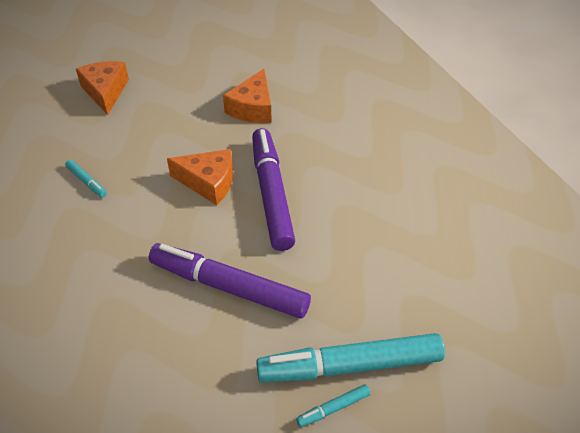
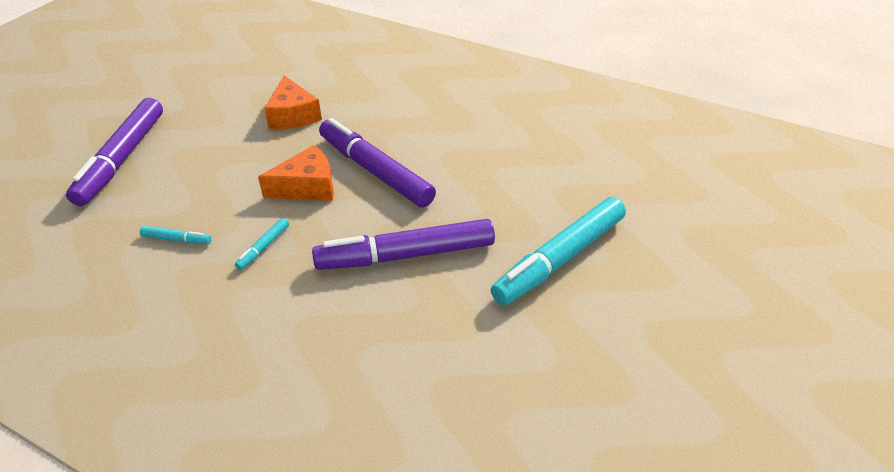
camera: 35 degrees left, 5 degrees down
(105, 92) = (122, 158): orange cheese -> purple marker
(333, 408) = (576, 294): turquoise marker -> turquoise marker (263, 247)

